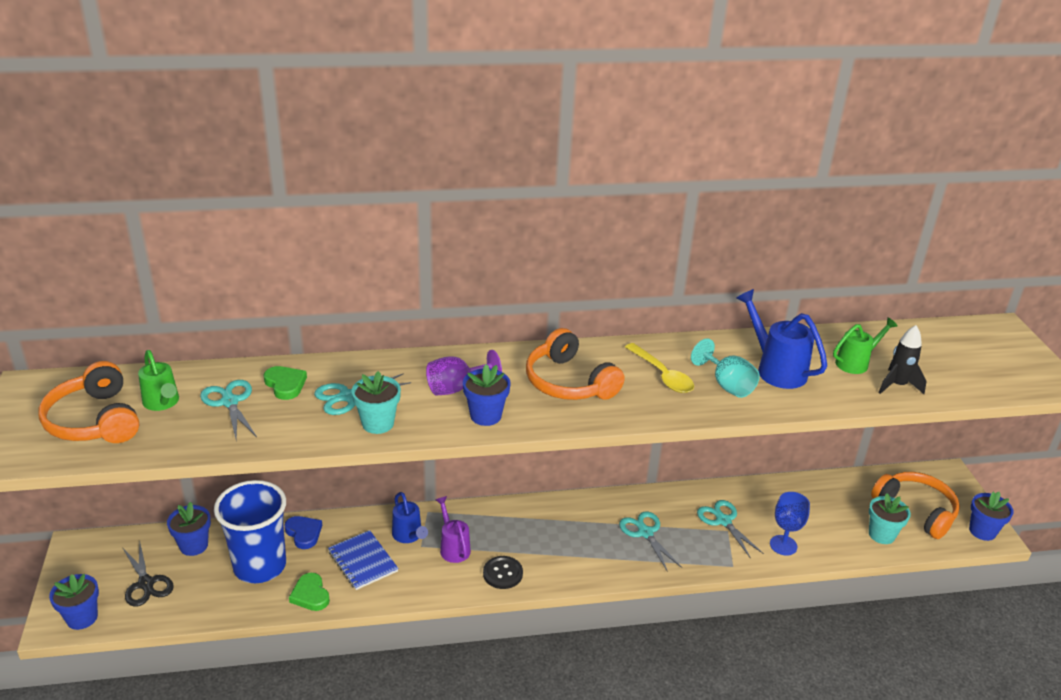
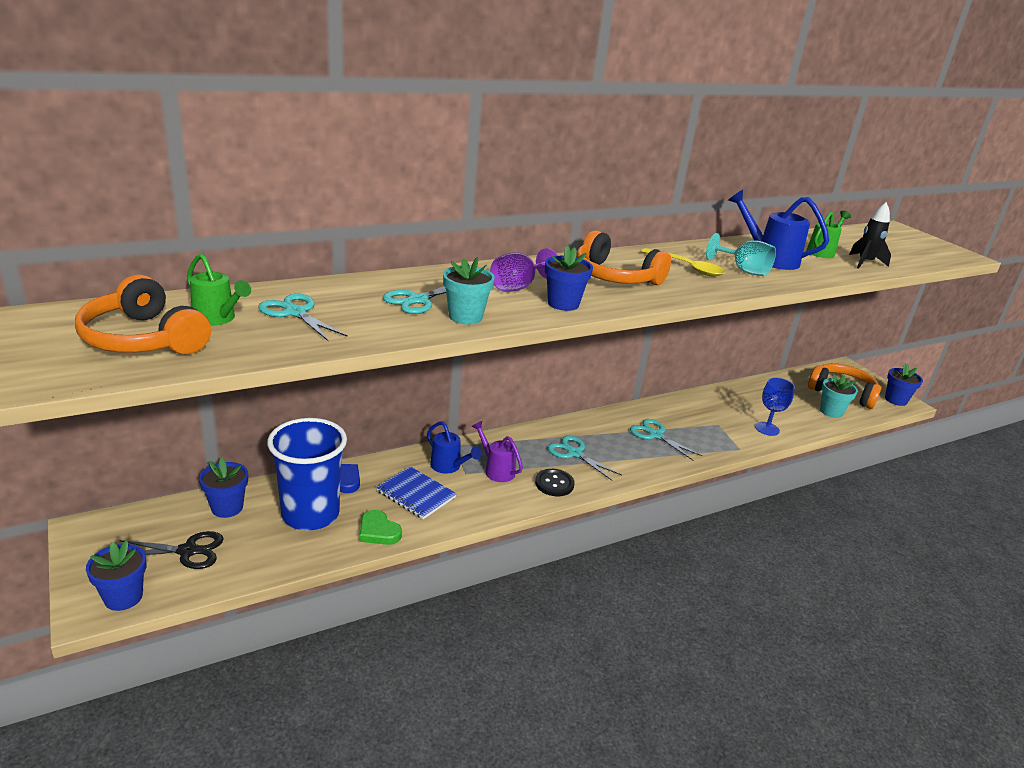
camera: 20 degrees left, 5 degrees down
(146, 583) = (188, 551): black scissors -> black scissors turned 45 degrees counterclockwise
(285, 384) = (346, 296): green heart -> none
(723, 521) = (710, 418): turquoise scissors -> turquoise scissors (574, 453)

